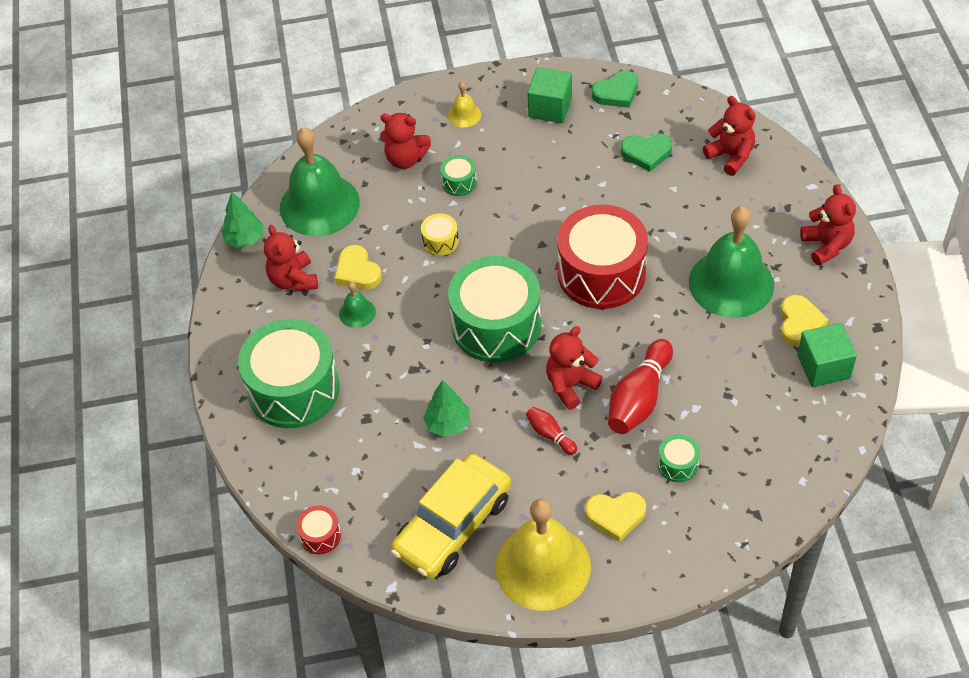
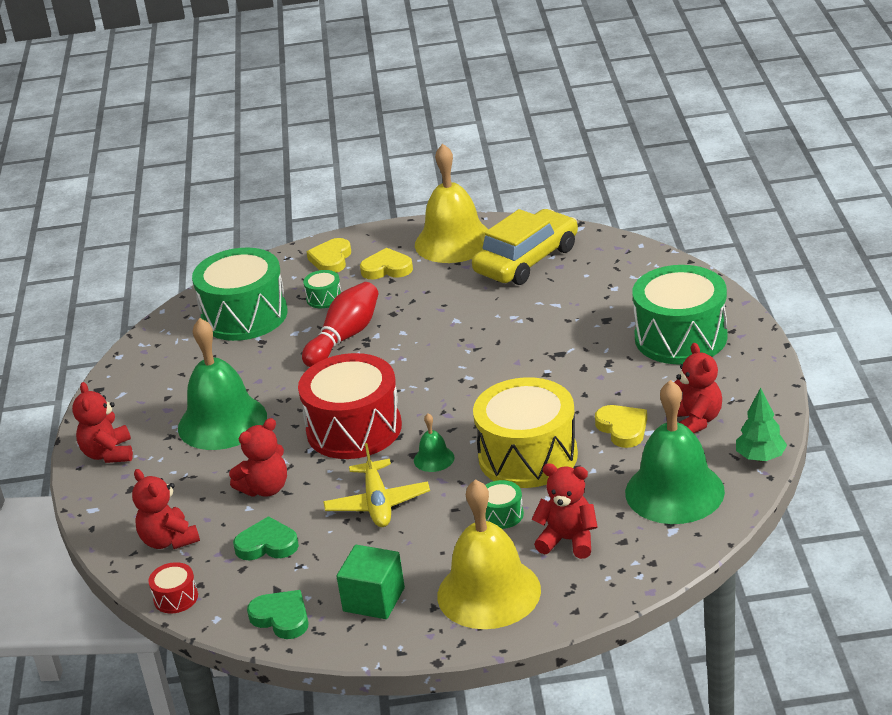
camera: 175 degrees left, 20 degrees down
(320, 535) = (642, 251): red drum -> red drum (176, 598)
(357, 313) = (620, 394): green bell -> green bell (434, 459)
(440, 241) = (528, 456): yellow drum -> yellow drum, size x2.39
(448, 424) = (527, 317): green tree -> none
(464, 115) = (489, 592): yellow bell -> yellow bell, size x2.30
(496, 325) = (473, 386): green drum -> green drum (244, 316)
(550, 435) = (433, 313): red bowling pin -> none
(563, 193) = (377, 503): none -> yellow plane
(570, 385) = (407, 345): red teddy bear -> red teddy bear (265, 488)
(616, 93) = (281, 618): green heart -> green heart turned 60 degrees clockwise
(799, 323) = (170, 391): yellow heart -> yellow heart (331, 259)
(823, 366) = (165, 361): green cube -> none

